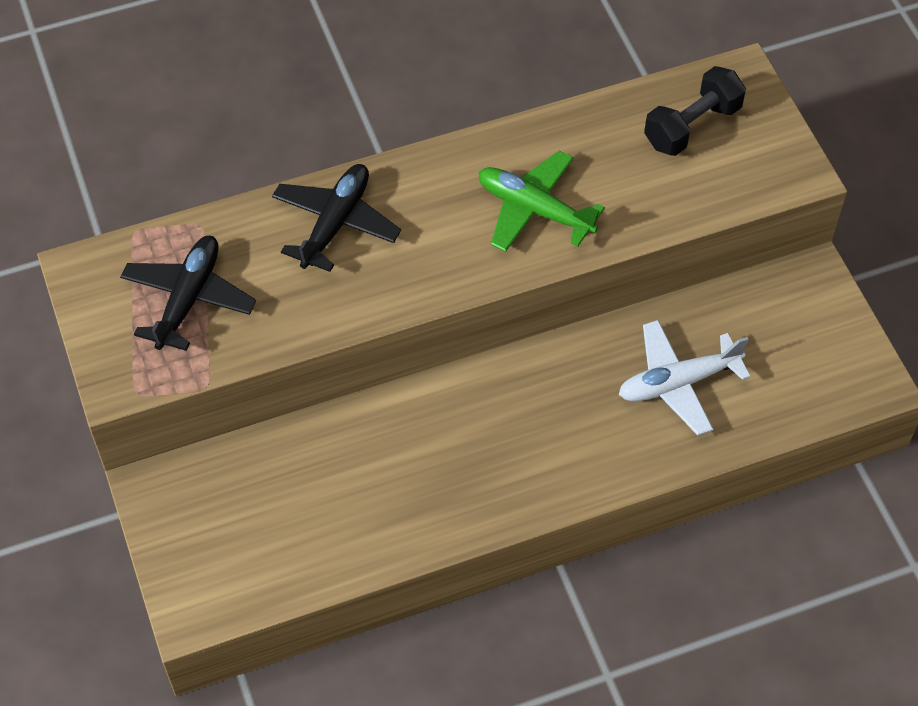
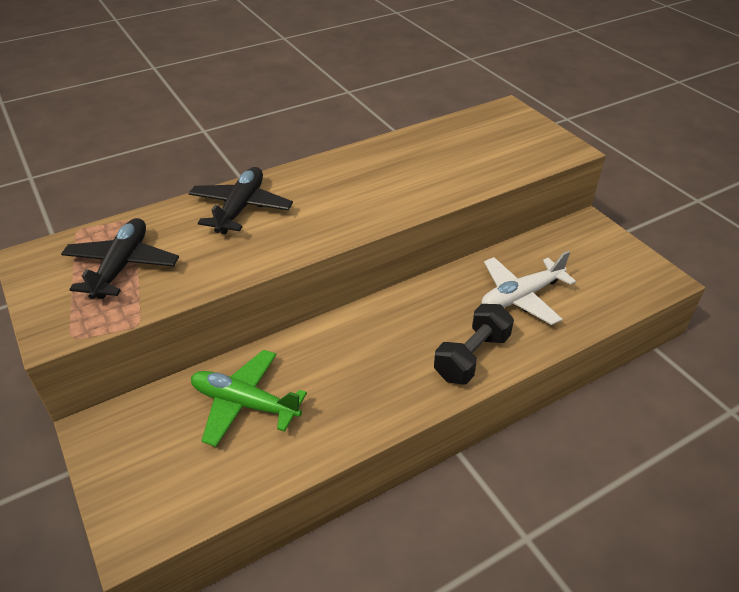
camera: 10 degrees left, 15 degrees down
(534, 209) = (391, 185): green plane -> green plane (245, 403)
(692, 126) = (486, 134): black dumbbell -> black dumbbell (471, 357)

